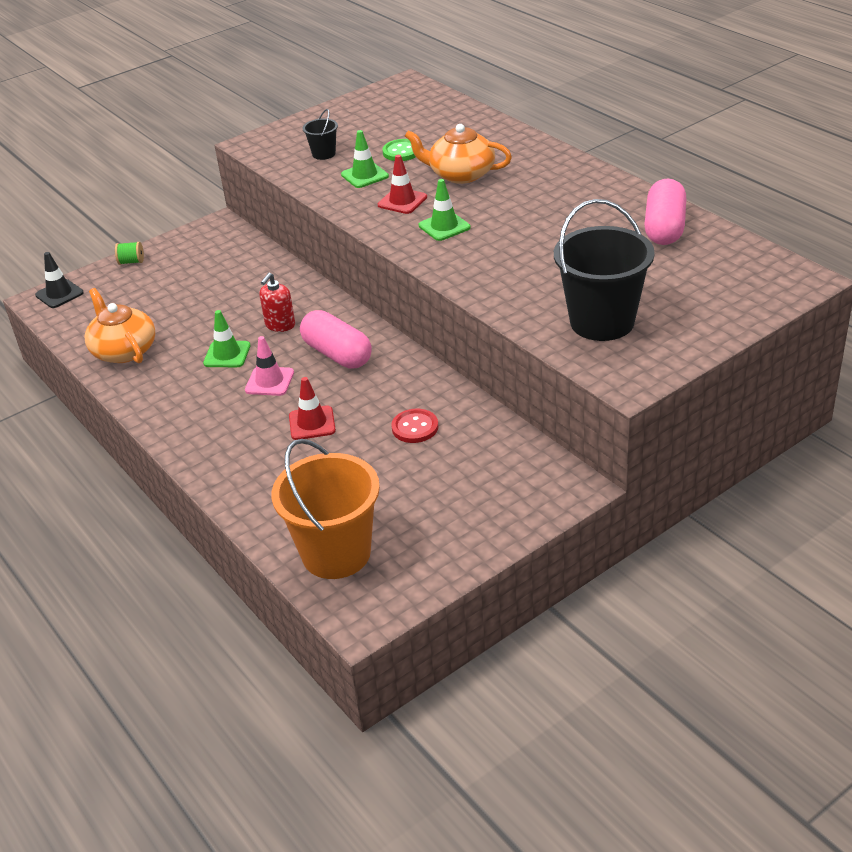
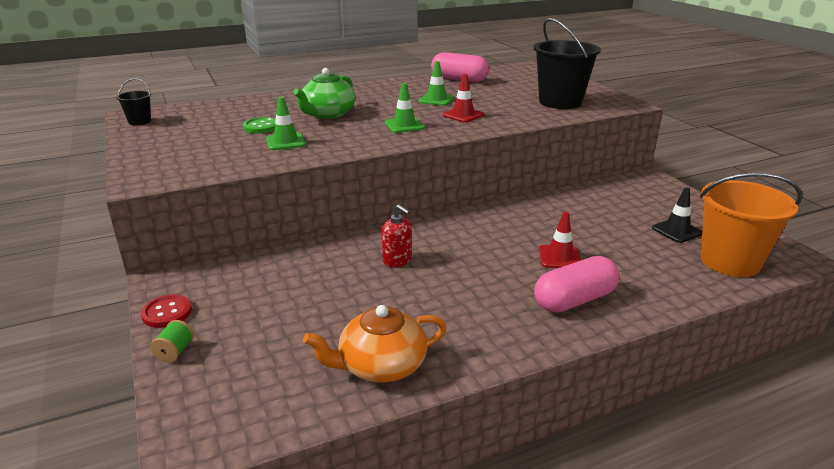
camera: 80 degrees left, 10 degrees down
(59, 294) = (192, 426): black traffic cone -> black traffic cone (676, 231)
(227, 354) = (431, 293): green traffic cone -> green traffic cone (436, 100)
(269, 381) = (489, 273): pink traffic cone -> none
(324, 154) = (219, 153): black bucket -> black bucket (139, 121)
(337, 354) = (462, 237): pink capsule -> pink capsule (574, 300)
(402, 201) = (348, 134): red traffic cone -> red traffic cone (463, 115)
(415, 427) = (575, 217): red button -> red button (167, 312)
(461, 174) = (327, 114): orange teapot -> green teapot

